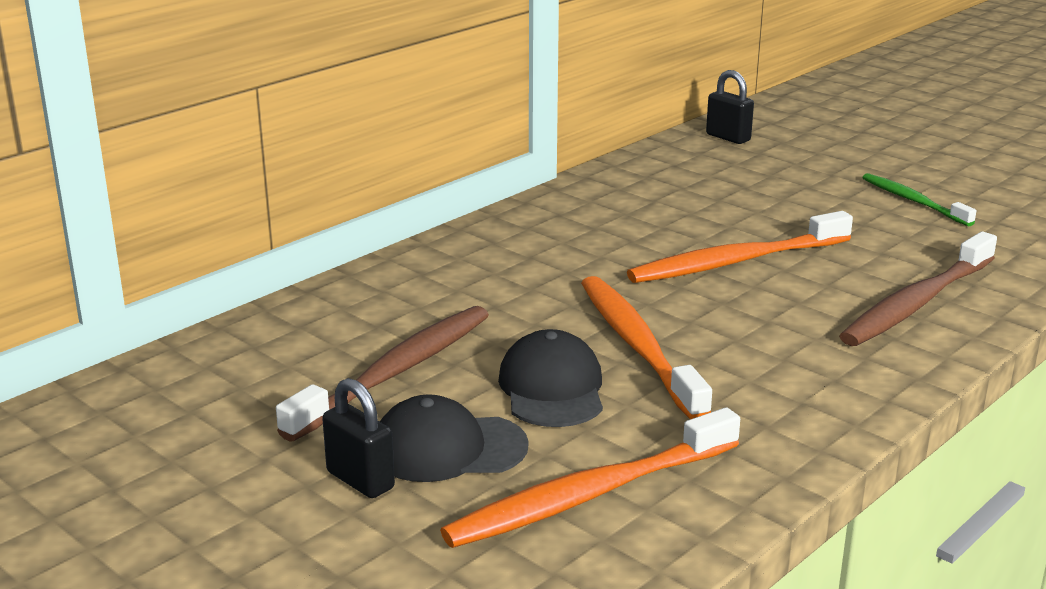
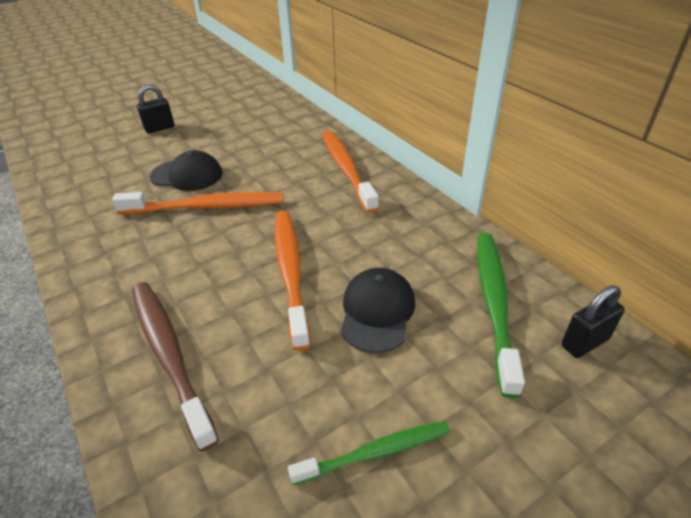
camera: 105 degrees right, 15 degrees up
(396, 372) = (233, 139): brown toothbrush -> none
(448, 448) = (163, 146): black cap -> black cap (377, 312)
(590, 495) = (99, 173): orange toothbrush -> orange toothbrush (346, 169)
(706, 166) = (494, 303): none -> green toothbrush

